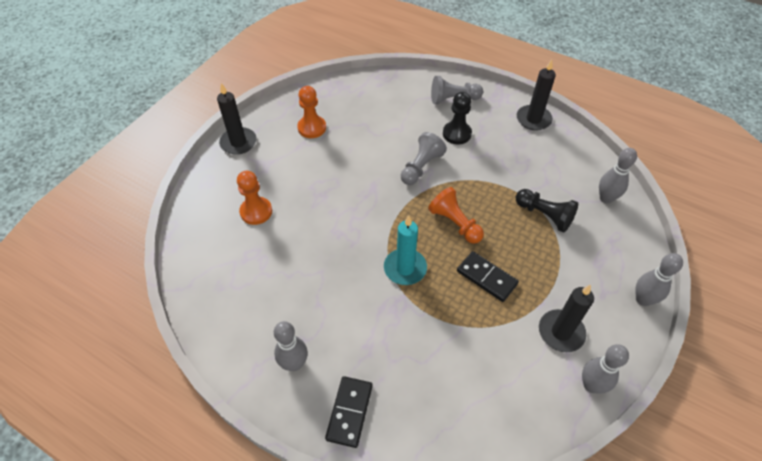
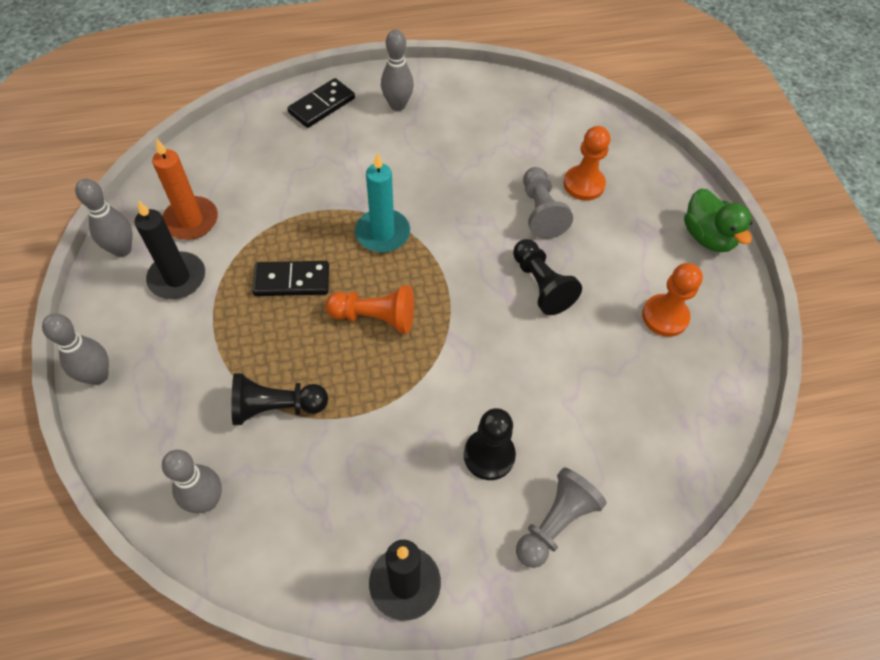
camera: 135 degrees right, 5 degrees up
(238, 142) = (707, 236): black candle -> green duck
(349, 412) = (322, 105): black domino -> black domino turned 75 degrees clockwise
(350, 179) = (541, 285): none -> black pawn
(421, 167) = (482, 363): grey pawn -> grey pawn (540, 212)
(527, 373) = (191, 220): none -> orange candle

